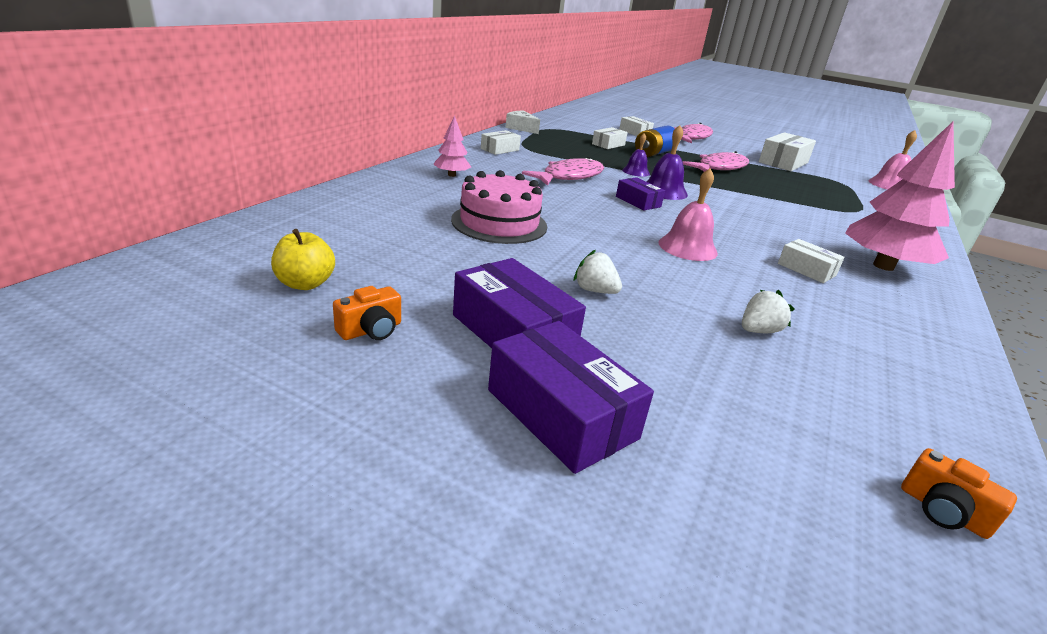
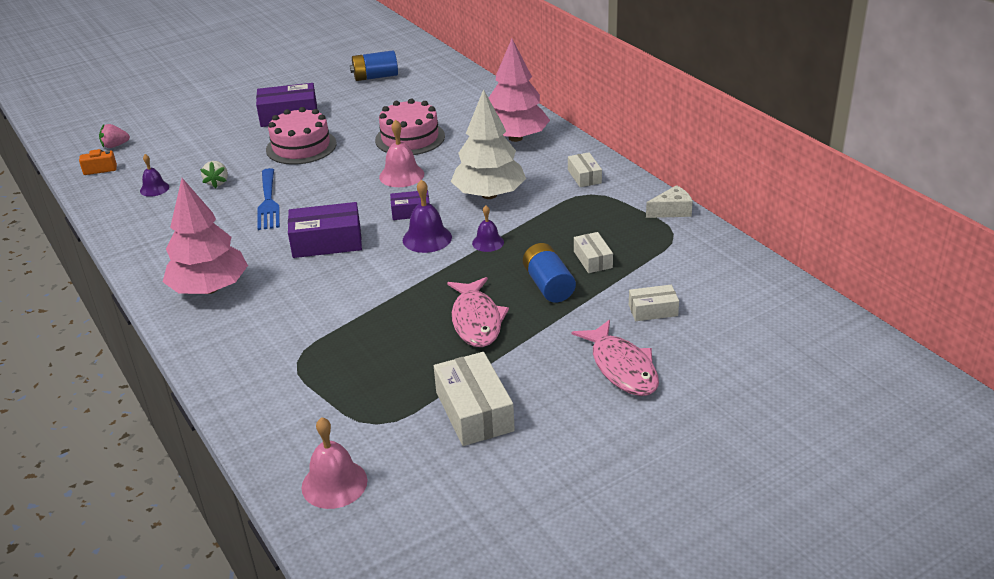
camera: 125 degrees right, 5 degrees up
(305, 284) = (375, 77): yellow apple -> blue battery
(371, 330) = (322, 87): orange camera -> none
(451, 175) = (515, 138): pink tree -> pink tree, size x2.09
(561, 414) = (231, 113): purple box -> purple box (327, 242)
(569, 176) = (489, 195): pink fish -> white tree
(595, 291) = (301, 147): white strawberry -> pink cake
(687, 247) = (318, 201): pink bell -> pink bell (401, 175)
(733, 277) = (268, 202): none -> blue fork
(806, 270) = (245, 241): white box -> none
(858, 389) = (154, 189): none -> purple bell
(870, 554) = (115, 146): none -> pink strawberry

